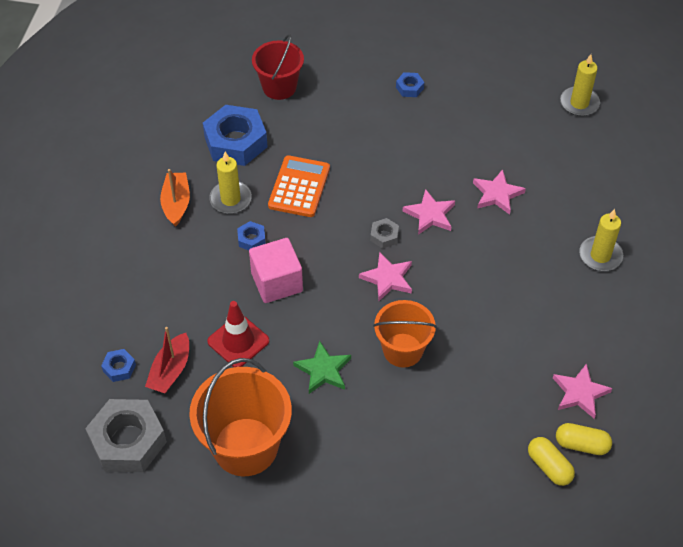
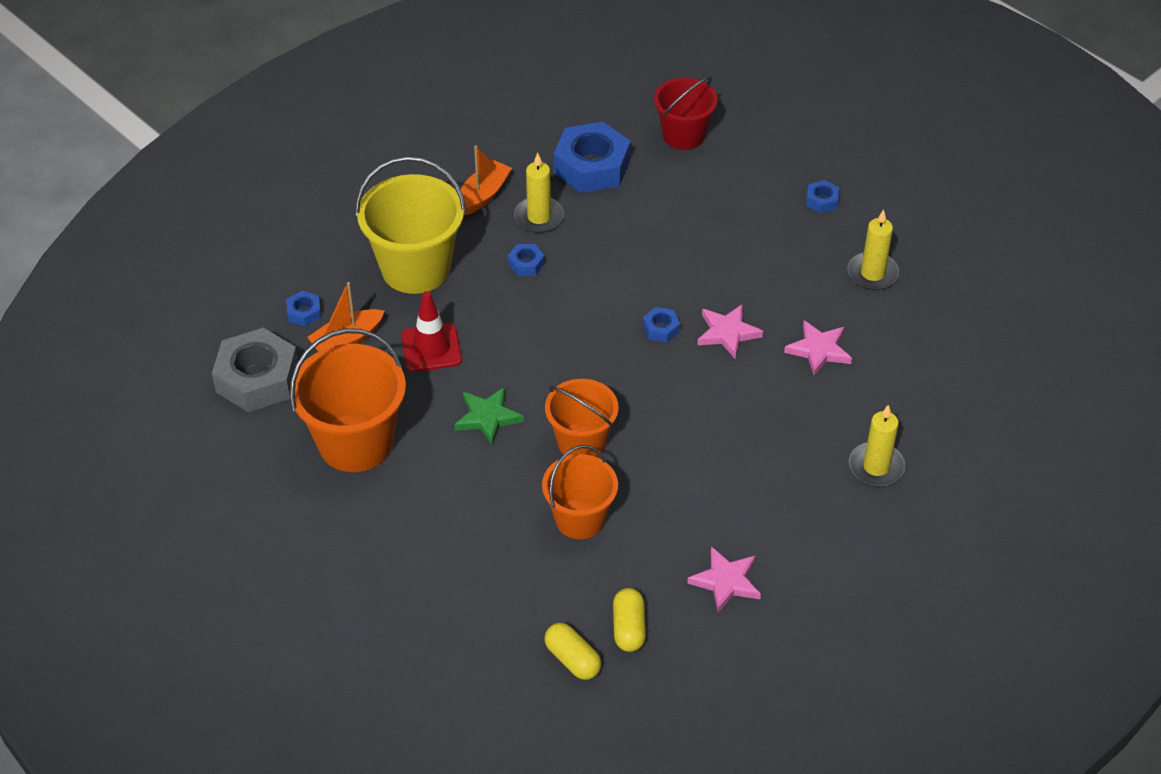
camera: 35 degrees right, 5 degrees down
(170, 370) = (347, 340): red boat -> orange boat
(174, 286) = (415, 268): none -> yellow bucket
(277, 282) = (515, 315): pink cube -> none
(299, 187) = (617, 239): orange calculator -> none
(384, 236) = (661, 328): grey nut -> blue nut
(387, 278) = (627, 369): pink star -> none
(450, 407) = (580, 519): none -> orange bucket
(579, 103) = (1001, 307): yellow candle -> yellow candle (872, 273)
(581, 444) = (681, 628): yellow capsule -> yellow capsule (572, 659)

